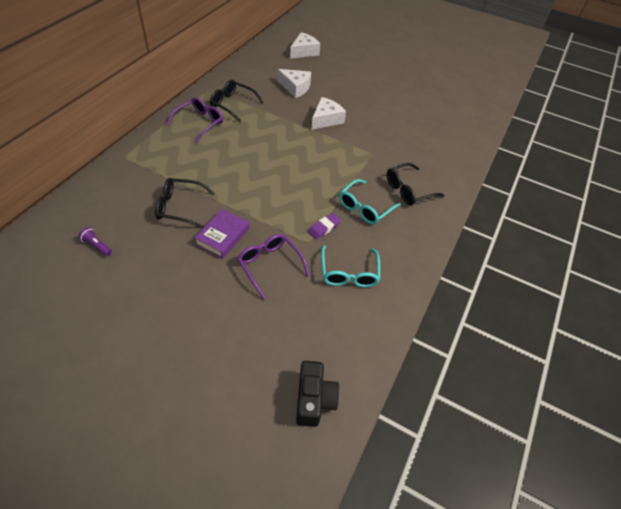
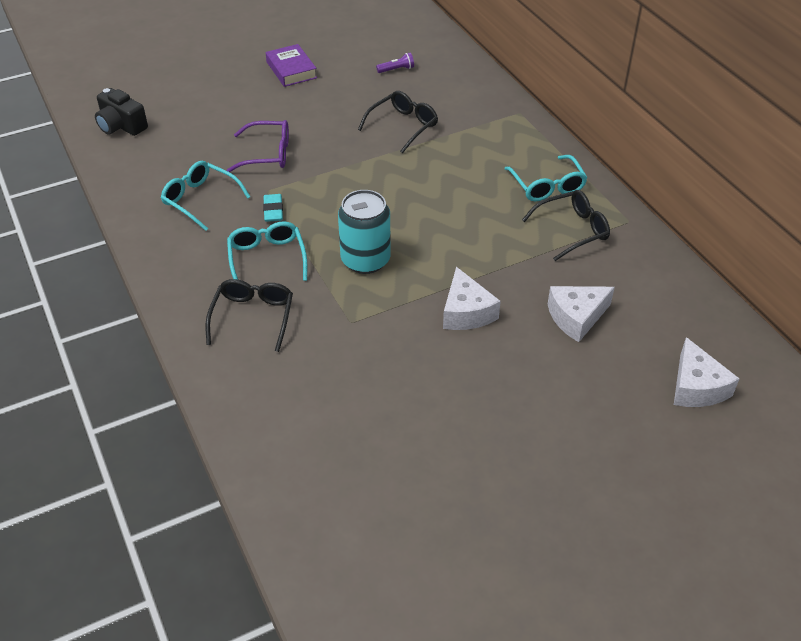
camera: 130 degrees right, 5 degrees down
(199, 123) = (547, 185): purple glasses -> turquoise glasses
(222, 236) = (335, 139): purple book -> purple book (291, 70)
(324, 228) = (273, 211): purple eraser -> turquoise eraser
(326, 167) = (365, 260): none -> turquoise can

